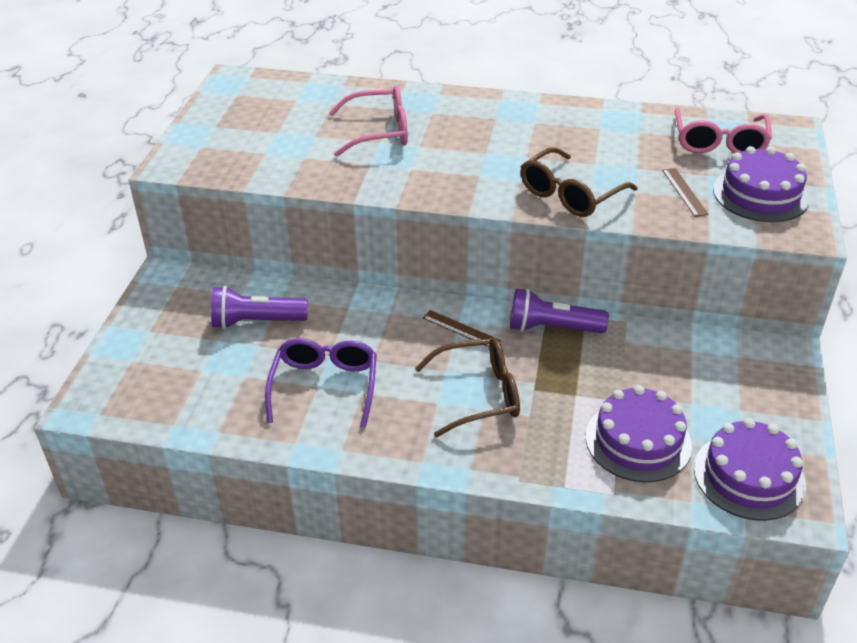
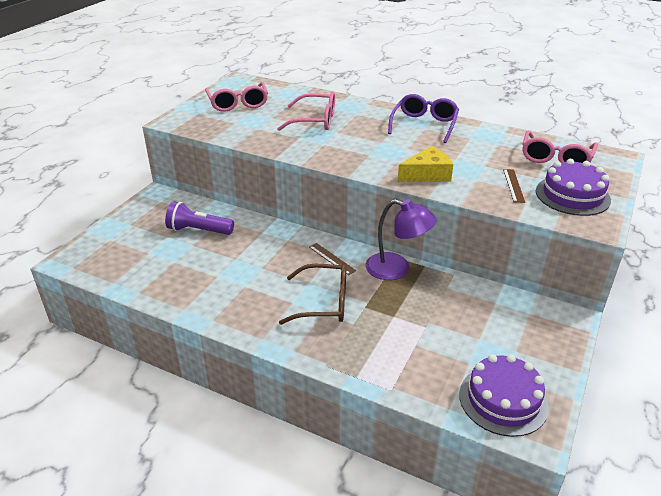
camera: 15 degrees right, 5 degrees down
(253, 120) = (238, 103): none -> pink glasses
(325, 387) = (221, 278): purple glasses -> purple glasses (424, 125)
(552, 328) = (397, 269): purple flashlight -> purple lamp
(570, 194) = (427, 175): brown glasses -> yellow cheese
(638, 441) = (426, 357): purple cake -> none

